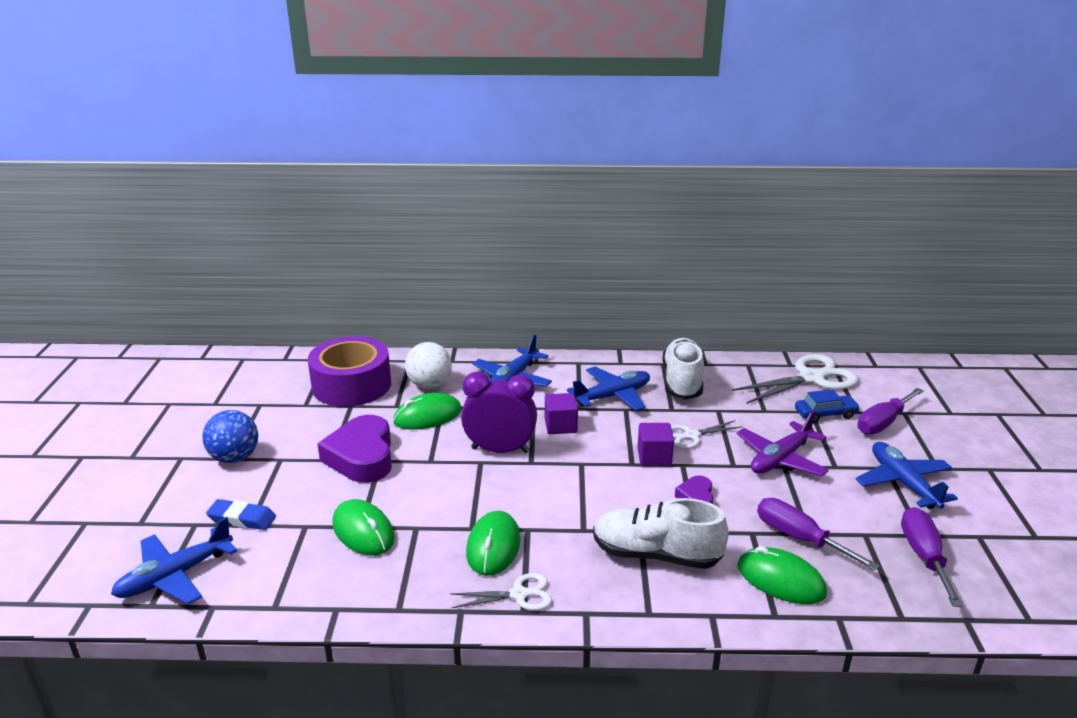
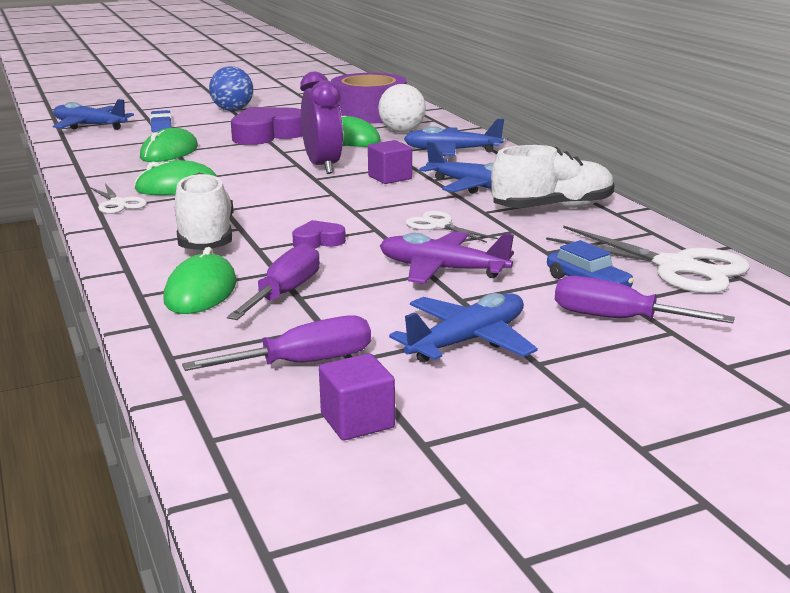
camera: 65 degrees right, 5 degrees down
(654, 457) = (376, 216): purple cube -> purple cube (357, 421)

